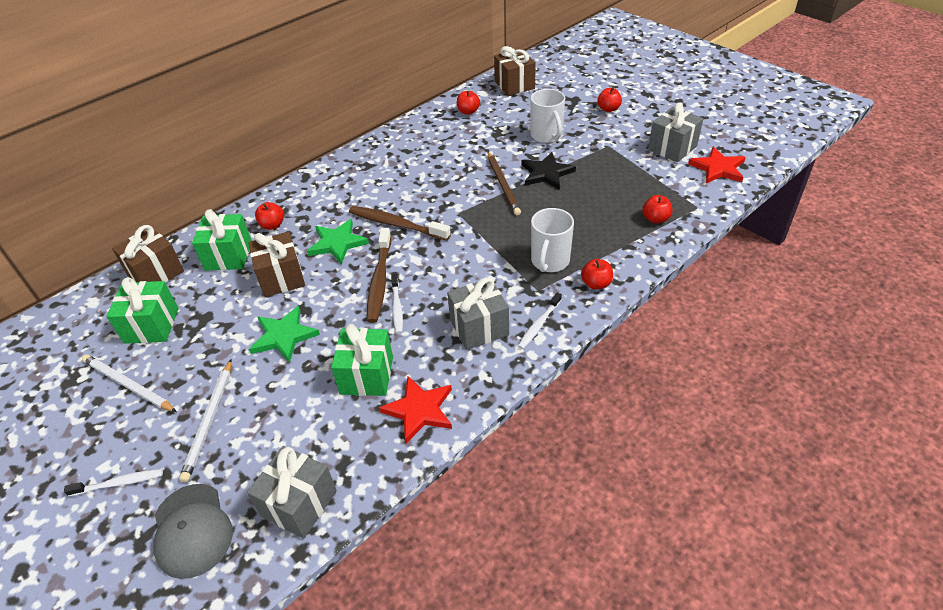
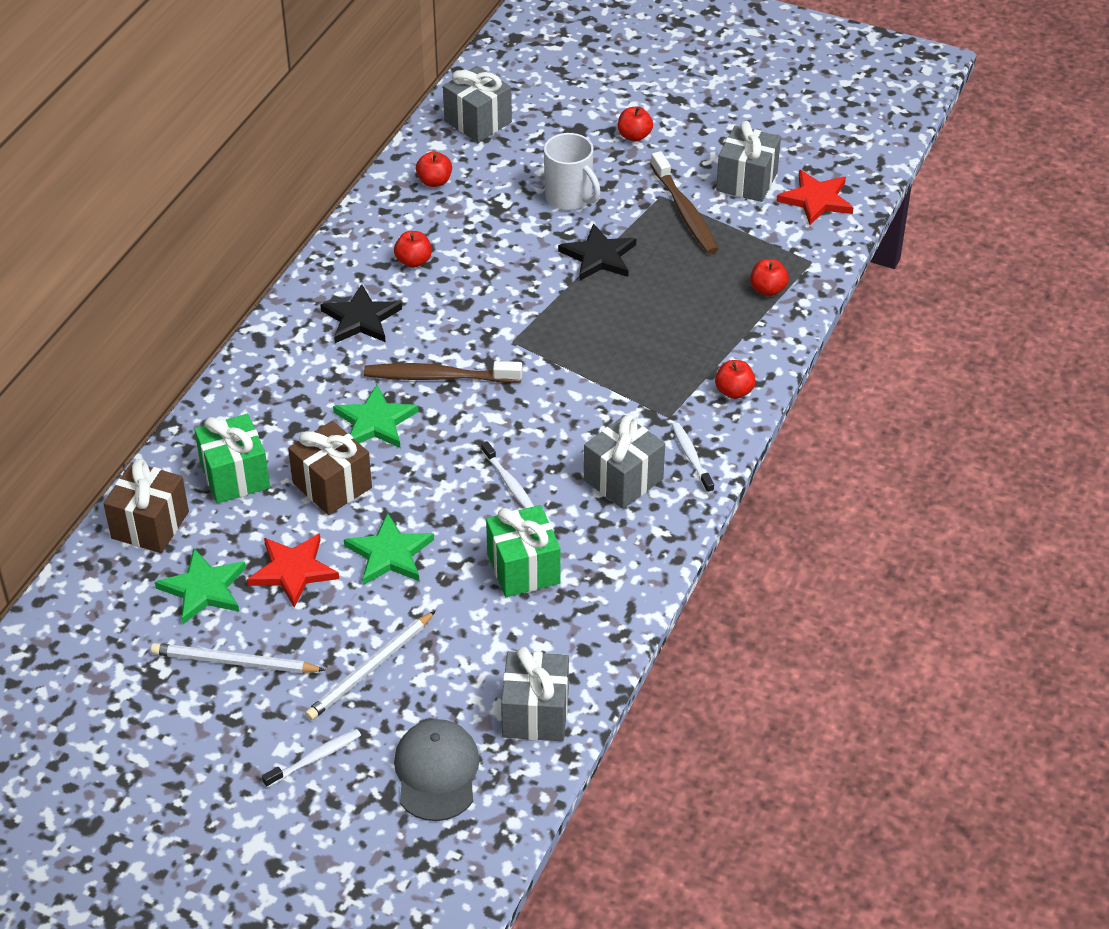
camera: 25 degrees left, 0 degrees up
(152, 325) = (203, 589): green gift -> green star
(192, 530) = (436, 772): grey cap -> grey cap turned 135 degrees counterclockwise
(209, 421) = (370, 669): white pencil -> white pencil turned 60 degrees clockwise
(272, 225) = (265, 420): red apple -> red apple (413, 261)
(372, 178) = (361, 319): none -> black star
(379, 281) = (465, 456): brown toothbrush -> brown toothbrush (685, 212)
(419, 410) = (608, 587): red star -> red star (293, 571)
(503, 185) = (549, 287): brown pencil -> none
(514, 85) = (478, 121): brown gift -> grey gift
(539, 324) = (691, 457): white toothbrush -> white toothbrush turned 150 degrees clockwise
(549, 261) = (665, 377): white mug -> none

